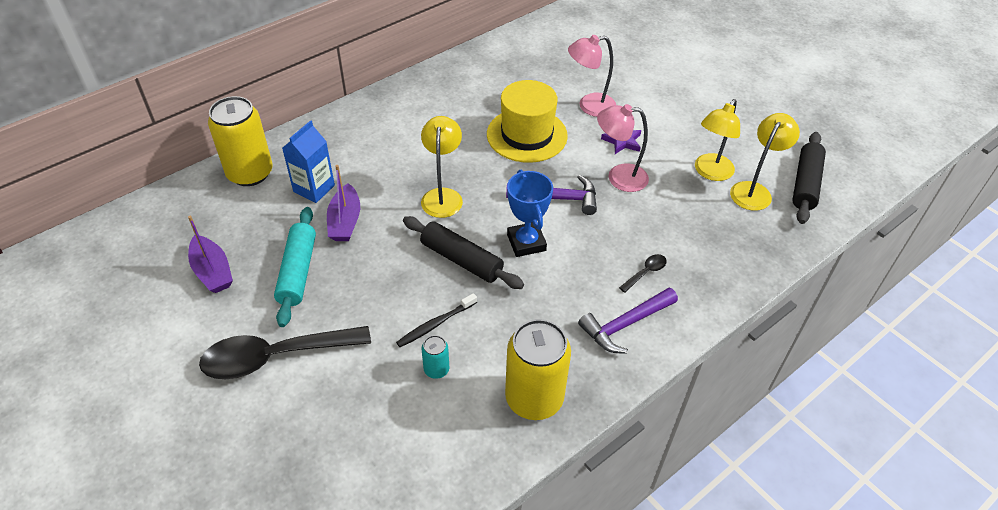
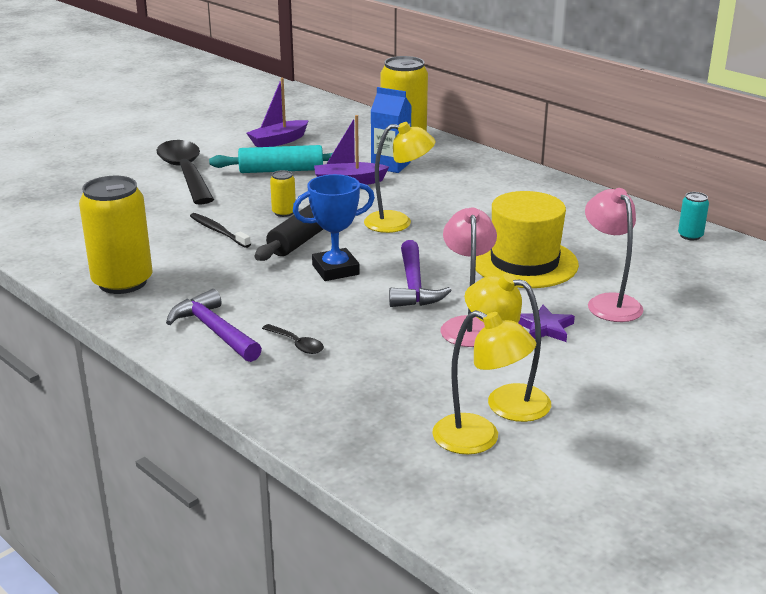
camera: 85 degrees right, 20 degrees down
(404, 273) = (284, 212): none -> yellow can
(436, 369) = (164, 235): turquoise can -> turquoise can (690, 236)
(805, 184) = (514, 495): black rolling pin -> none

